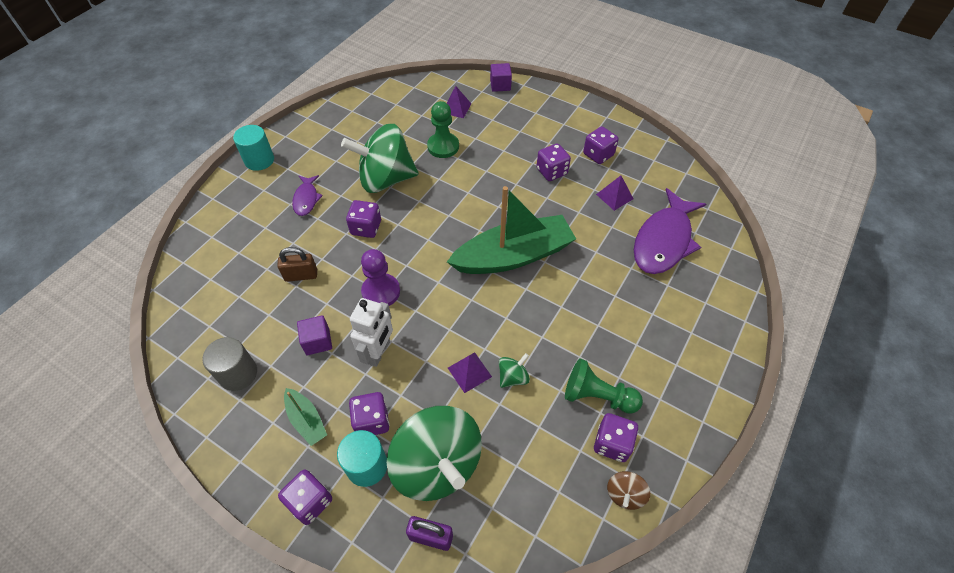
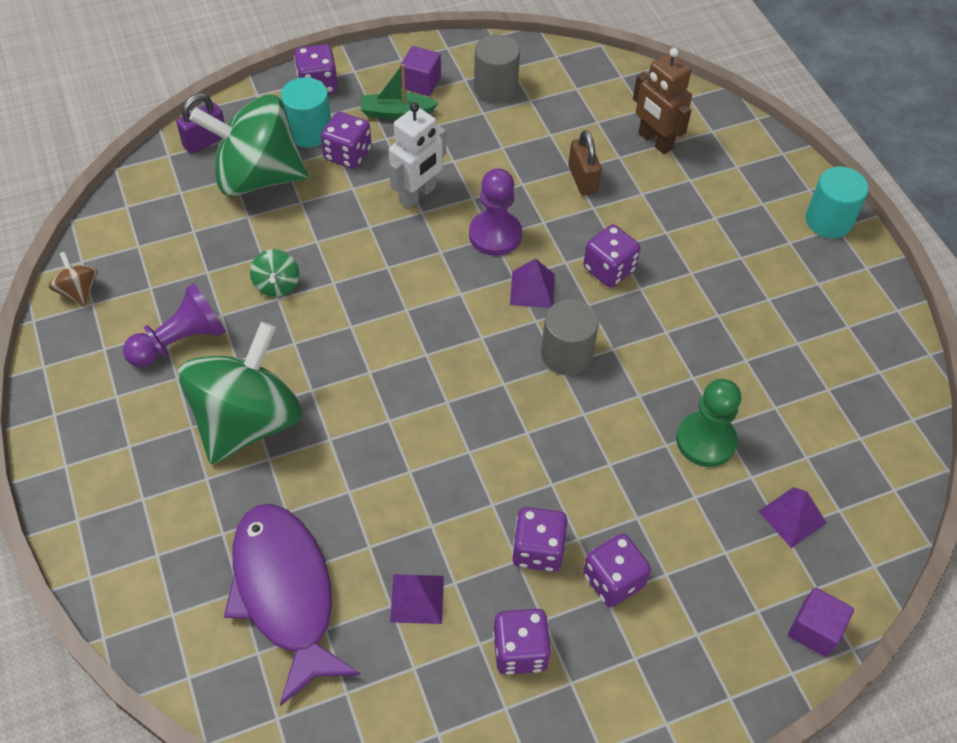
camera: 125 degrees right, 0 degrees up
(240, 258) = (655, 141): none -> brown robot
(301, 275) = (582, 179): brown padlock -> brown padlock turned 45 degrees counterclockwise
(306, 199) = (710, 236): purple fish -> none
(317, 341) = (478, 156): purple cube -> purple cube (421, 83)
(378, 352) = (417, 195): white robot -> white robot turned 105 degrees counterclockwise
(385, 179) = (685, 334): green spinning top -> green spinning top (247, 421)
(439, 215) = (566, 354): none -> grey cylinder
(469, 372) = (320, 253): purple pyramid -> purple pyramid (532, 289)
(513, 256) = (428, 392): green boat -> none
(597, 396) = (180, 341): green pawn -> purple pawn
(612, 443) = (127, 317): purple dice -> purple dice (613, 580)

